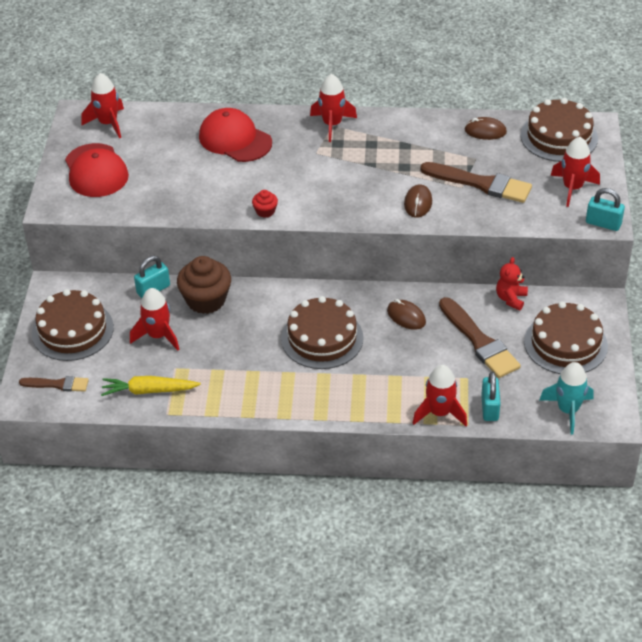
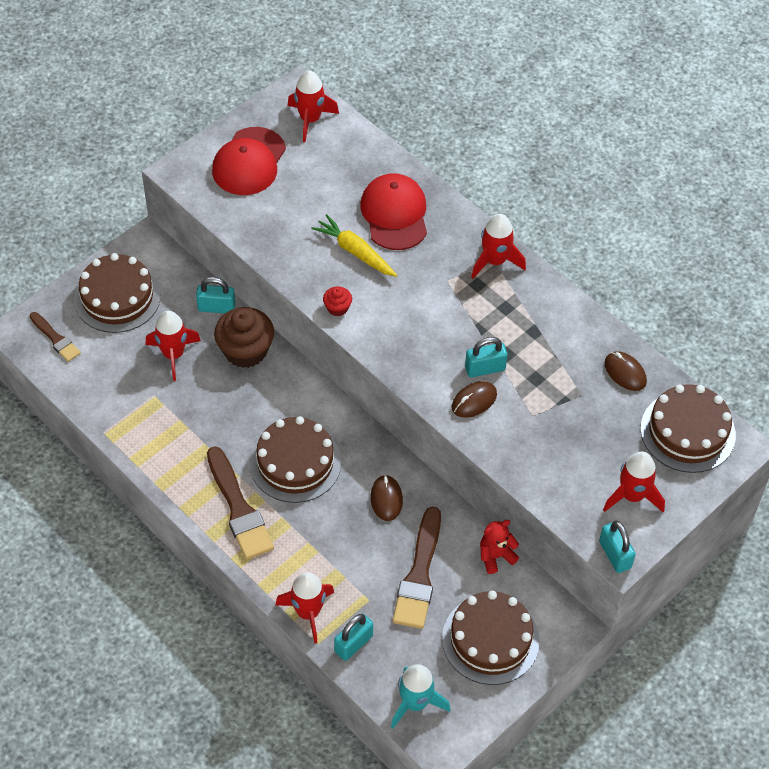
camera: 40 degrees right, 10 degrees up
(149, 391) = (113, 400): yellow carrot -> yellow carrot (355, 251)
(401, 182) = (485, 368): none -> turquoise padlock
(481, 183) = (554, 425): brown brush -> brown brush (239, 508)

